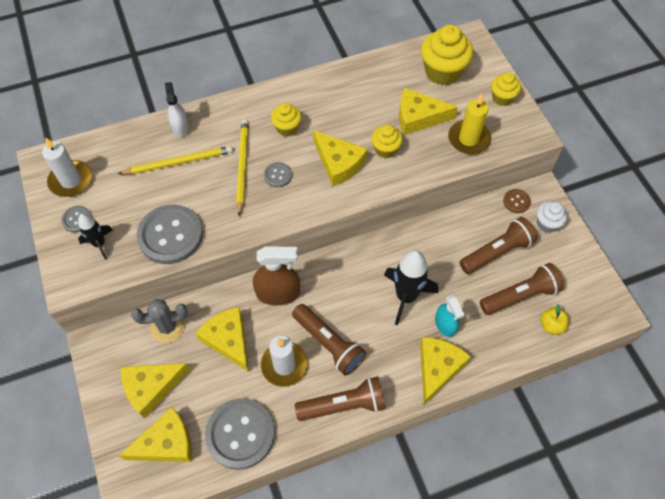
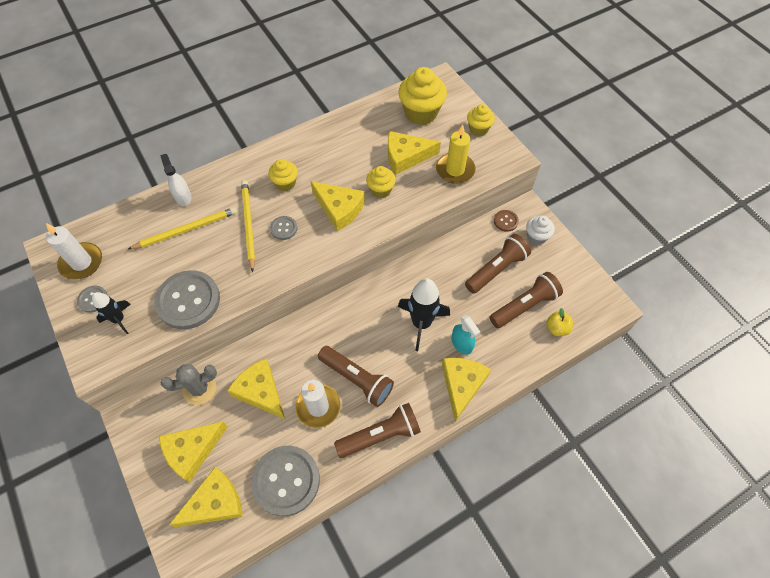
camera: 10 degrees left, 0 degrees up
(278, 293) = (301, 339): brown spray bottle -> none

